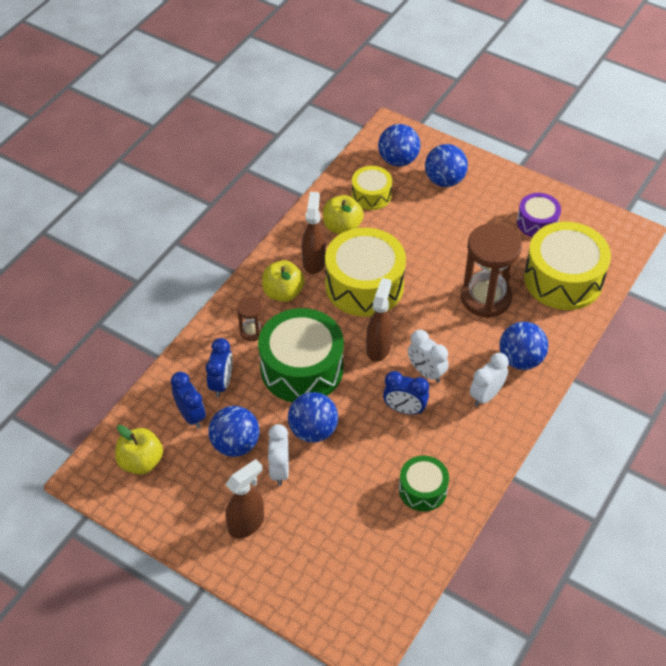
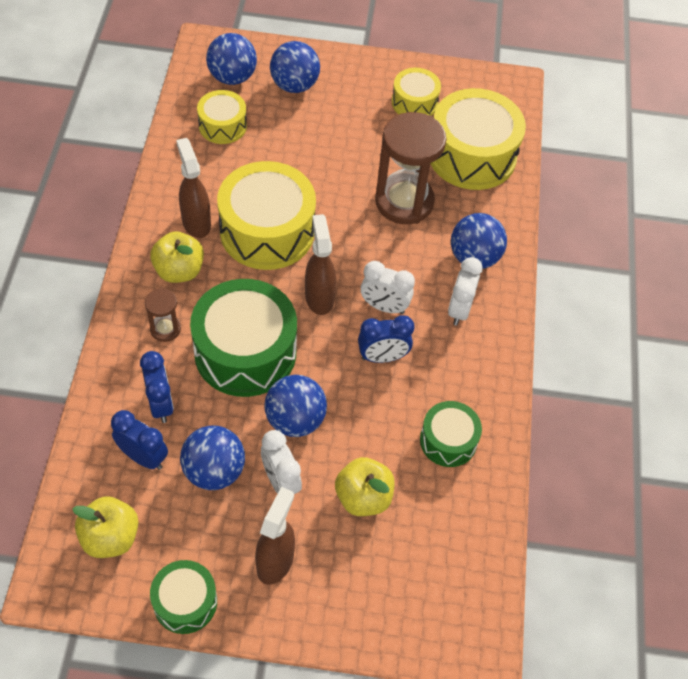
camera: 30 degrees left, 5 degrees up
(169, 526) = (185, 602): none -> green drum
(342, 227) = (208, 172): yellow apple -> yellow apple (363, 497)
(537, 222) = (414, 102): purple drum -> yellow drum

